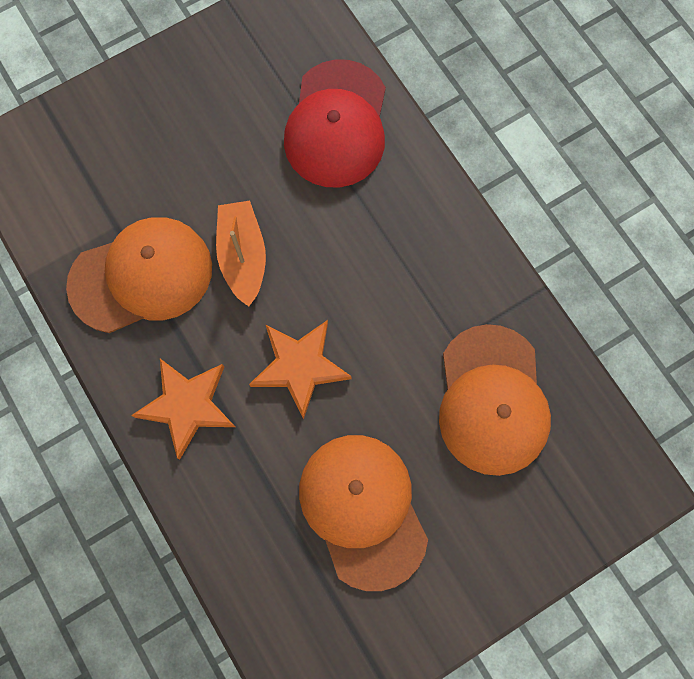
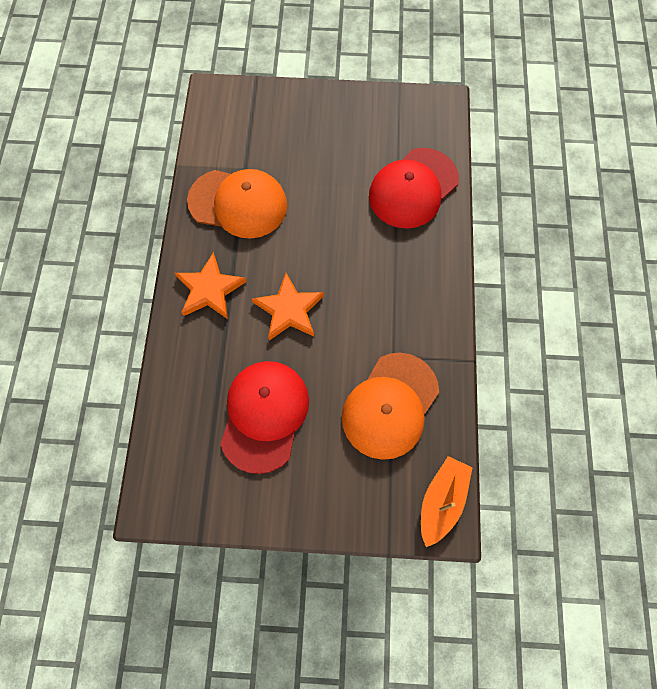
camera: 35 degrees right, 5 degrees down
(243, 256) = (303, 228): orange boat -> orange boat (441, 501)
(363, 509) = (264, 415): orange cap -> red cap

